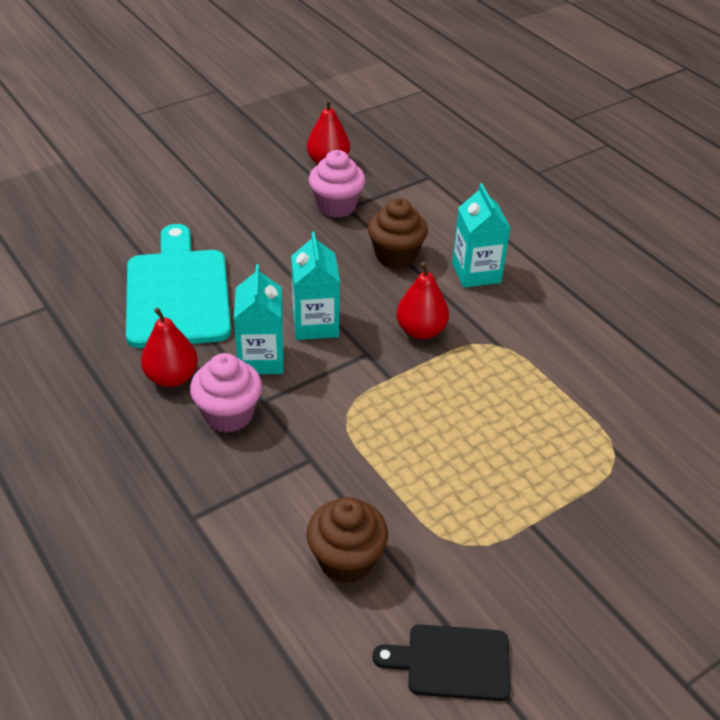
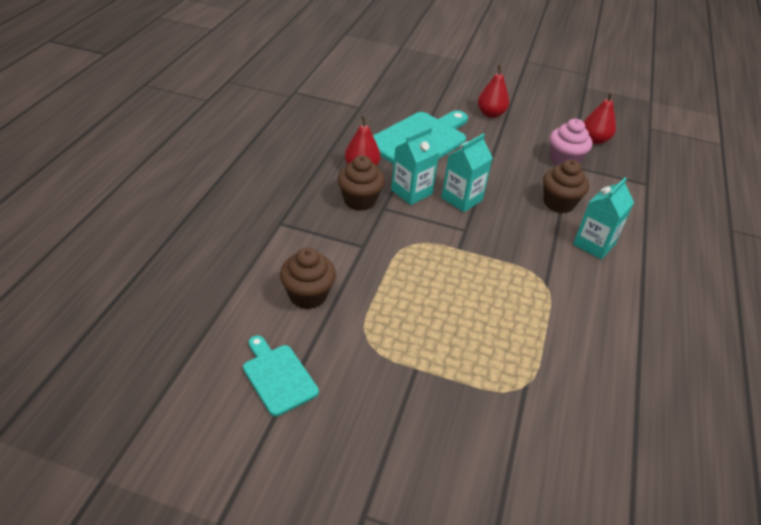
camera: 50 degrees right, 0 degrees up
(228, 414) = (359, 200): pink cupcake -> brown cupcake
(421, 331) = (512, 243): red pear -> red pear (490, 114)
(452, 662) = (278, 377): black cutting board -> turquoise cutting board

